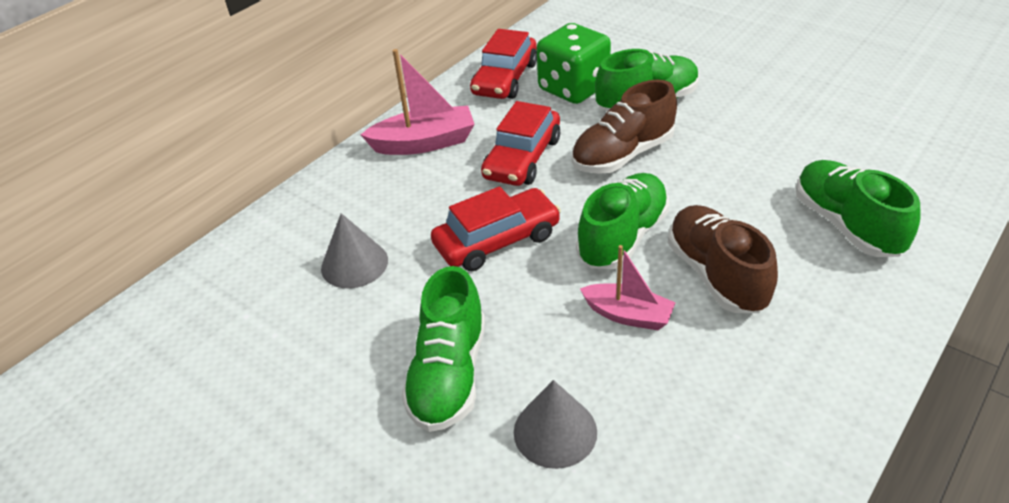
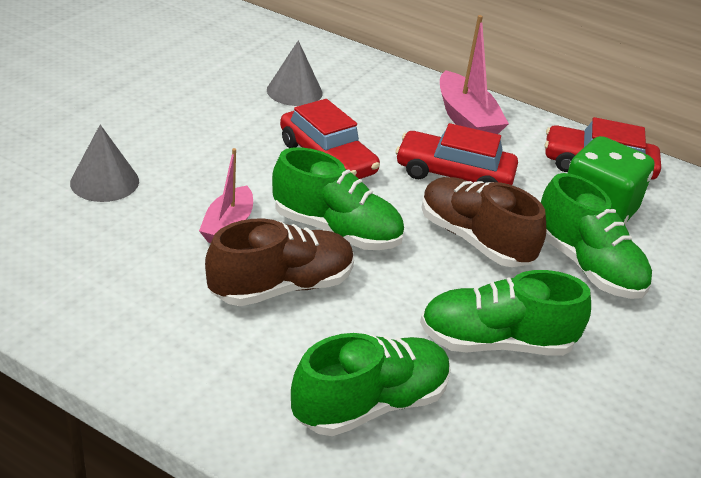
camera: 75 degrees right, 5 degrees down
(449, 375) = (170, 135): green shoe -> green shoe (495, 342)

